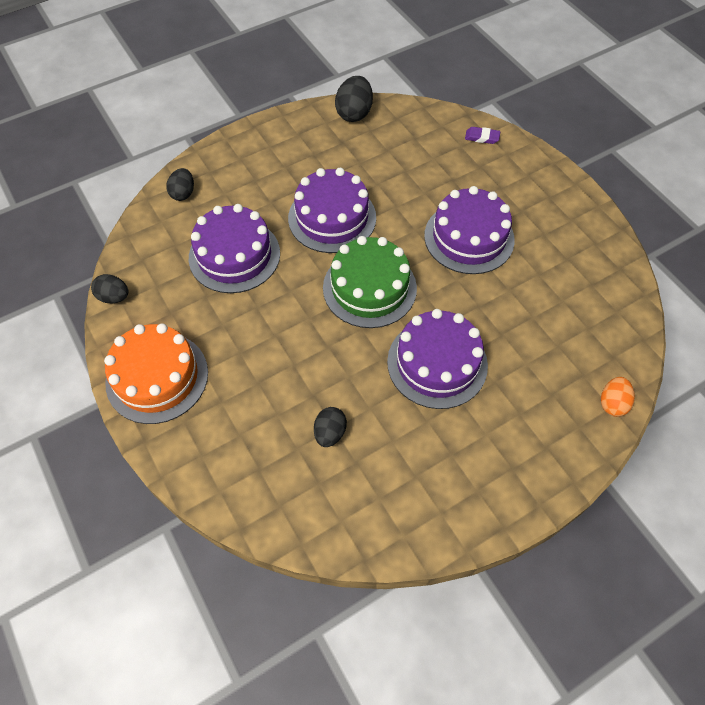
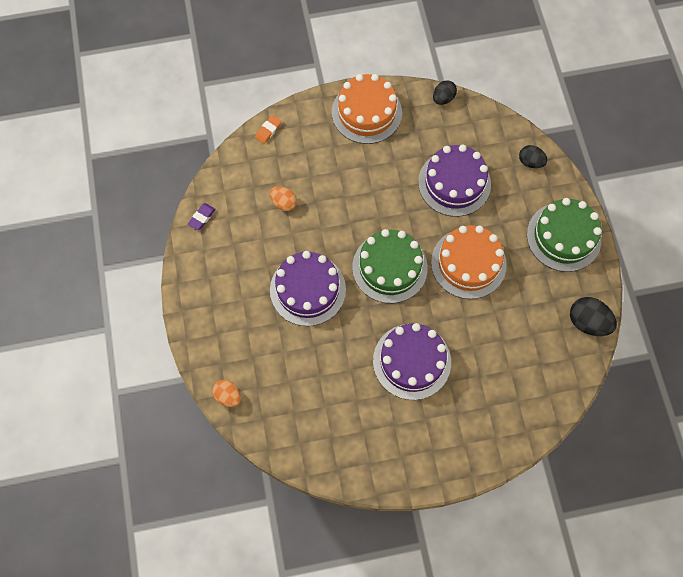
camera: 110 degrees right, 10 degrees up
(221, 496) = (268, 130): none -> orange eraser
(267, 148) = (563, 237): none -> green cake
(330, 433) = (284, 203): black egg -> orange egg
(332, 218) = (468, 263): purple cake -> orange cake
(482, 137) = (523, 424): purple eraser -> purple eraser (202, 217)

